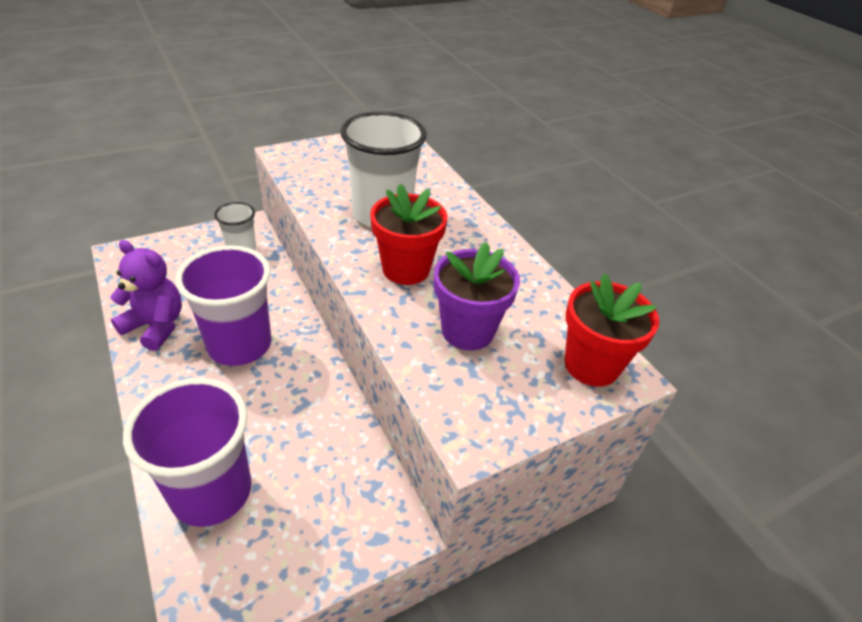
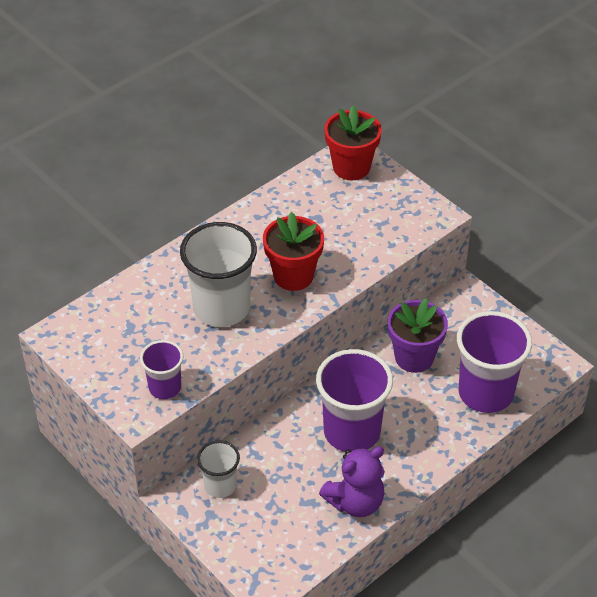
camera: 100 degrees left, 5 degrees up
(156, 326) = (355, 502): purple teddy bear -> purple teddy bear turned 135 degrees counterclockwise
(304, 170) = (165, 387): none -> purple cup
(467, 331) = (347, 230): purple flower pot -> purple flower pot (414, 357)

